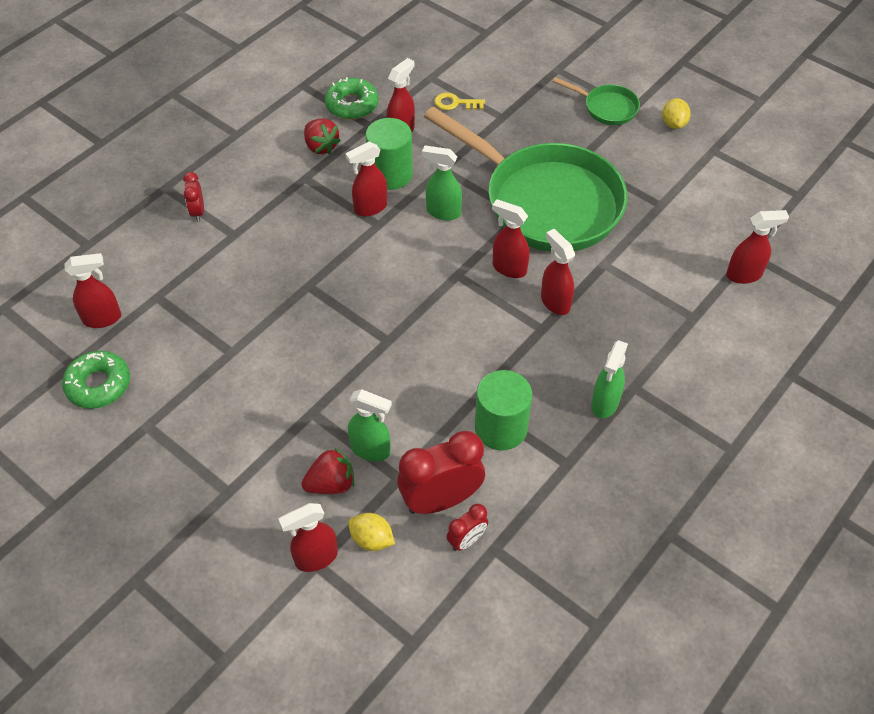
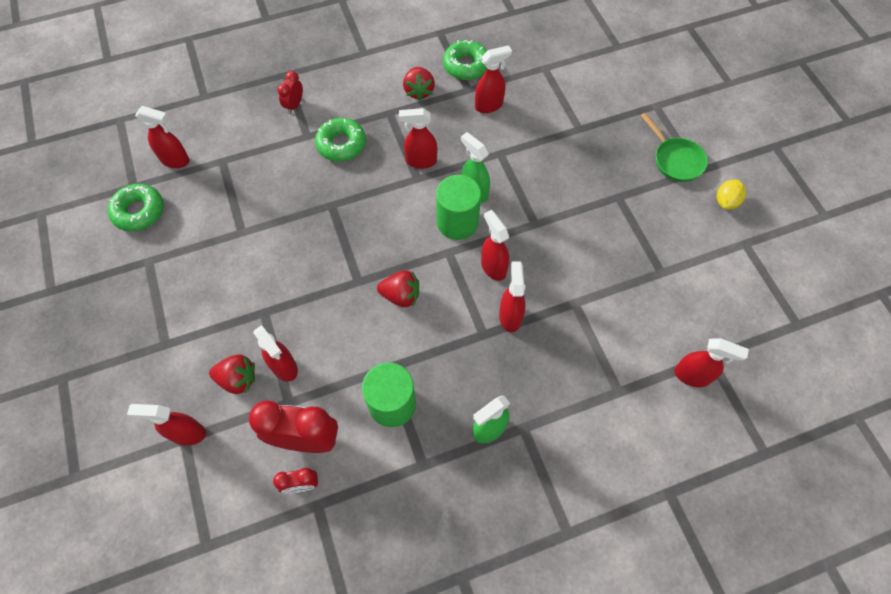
camera: 30 degrees right, 10 degrees up
(276, 227) = (341, 144): none -> green donut
(371, 450) = (284, 367): green spray bottle -> red spray bottle
(372, 539) = (235, 442): yellow lemon -> none
(390, 174) = (455, 139): green cylinder -> green cylinder (457, 222)
(439, 333) = (401, 295): none -> red strawberry
(455, 103) = (549, 100): yellow key -> none
(545, 202) = (563, 222): green pan -> none

